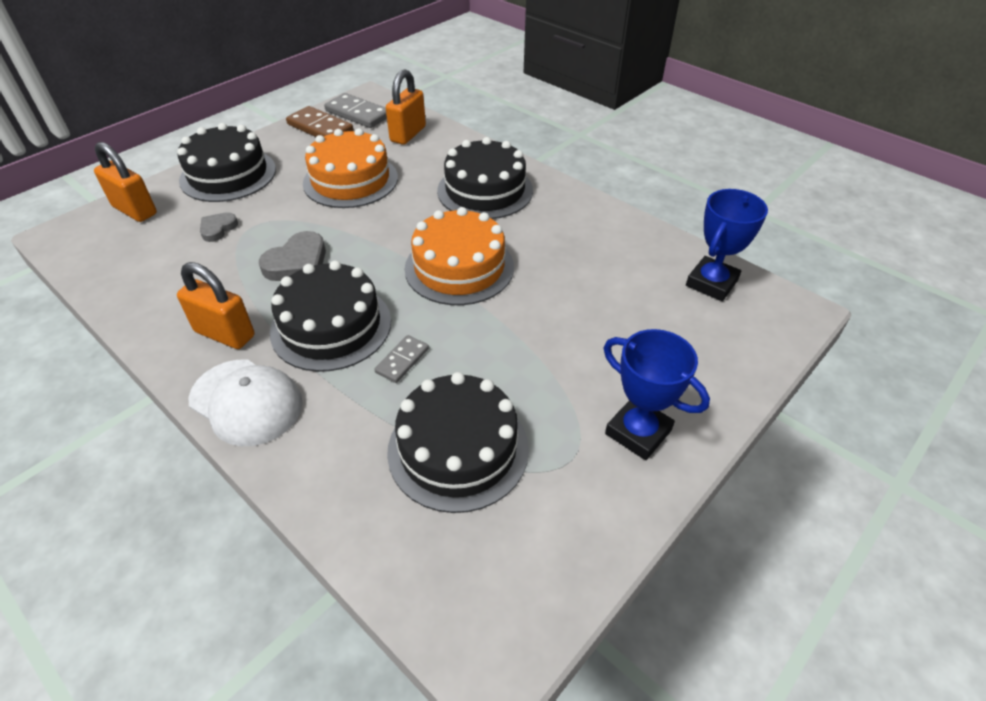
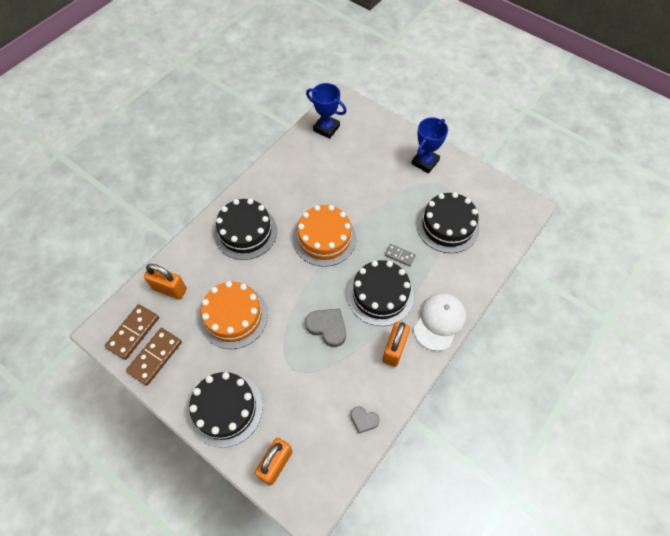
camera: 95 degrees left, 15 degrees up
(218, 229) = (295, 390): grey heart -> grey heart (364, 420)
(357, 114) = (133, 332): grey domino -> brown domino

